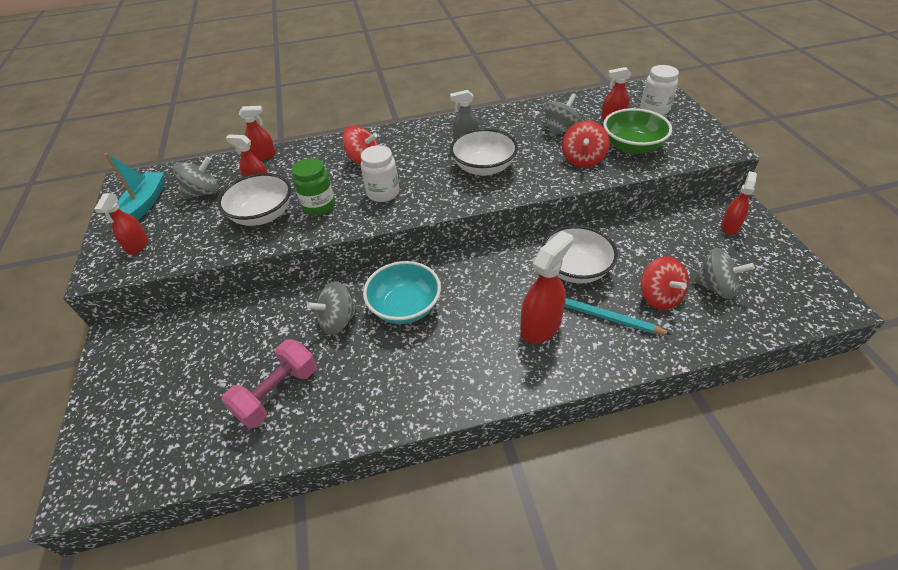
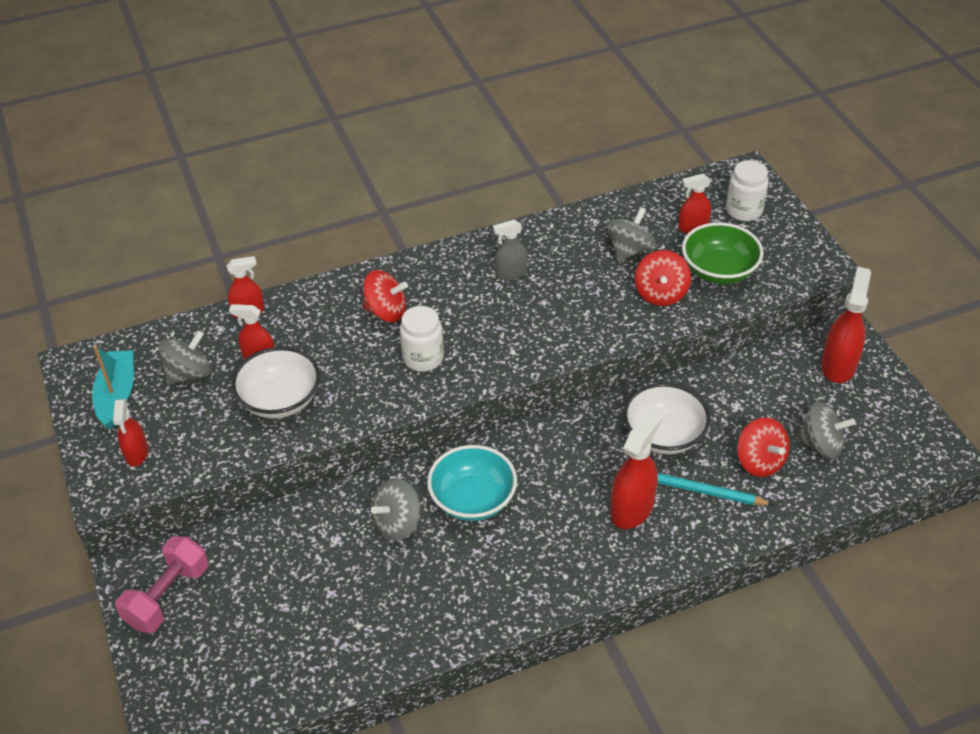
camera: 10 degrees left, 0 degrees up
(277, 393) = (353, 611): pink dumbbell -> pink dumbbell (167, 596)
(319, 206) = (348, 382): green jar -> none
(483, 167) = (541, 313): white bowl -> none
(729, 226) = (838, 365): red spray bottle -> red spray bottle, size x1.62

